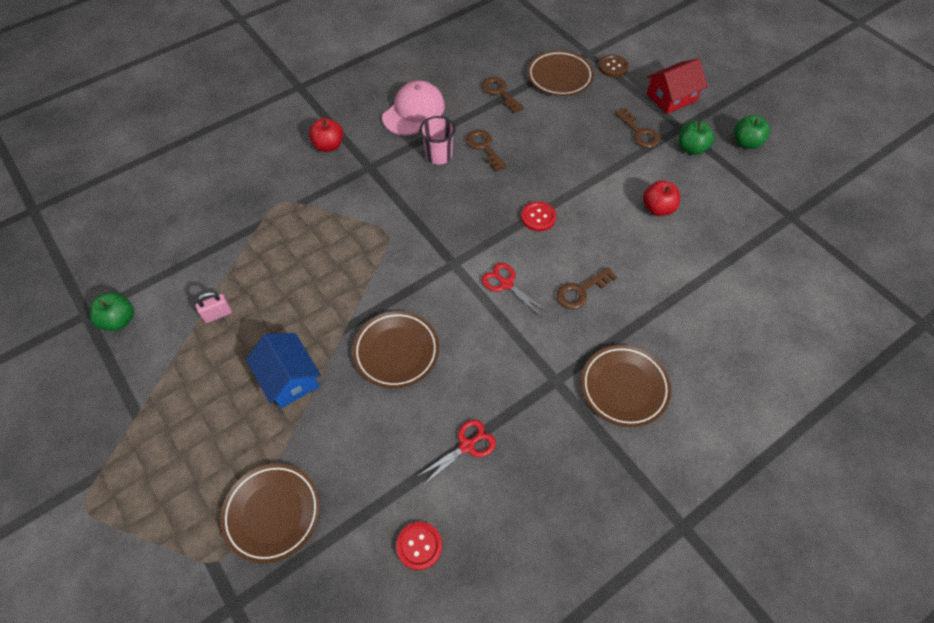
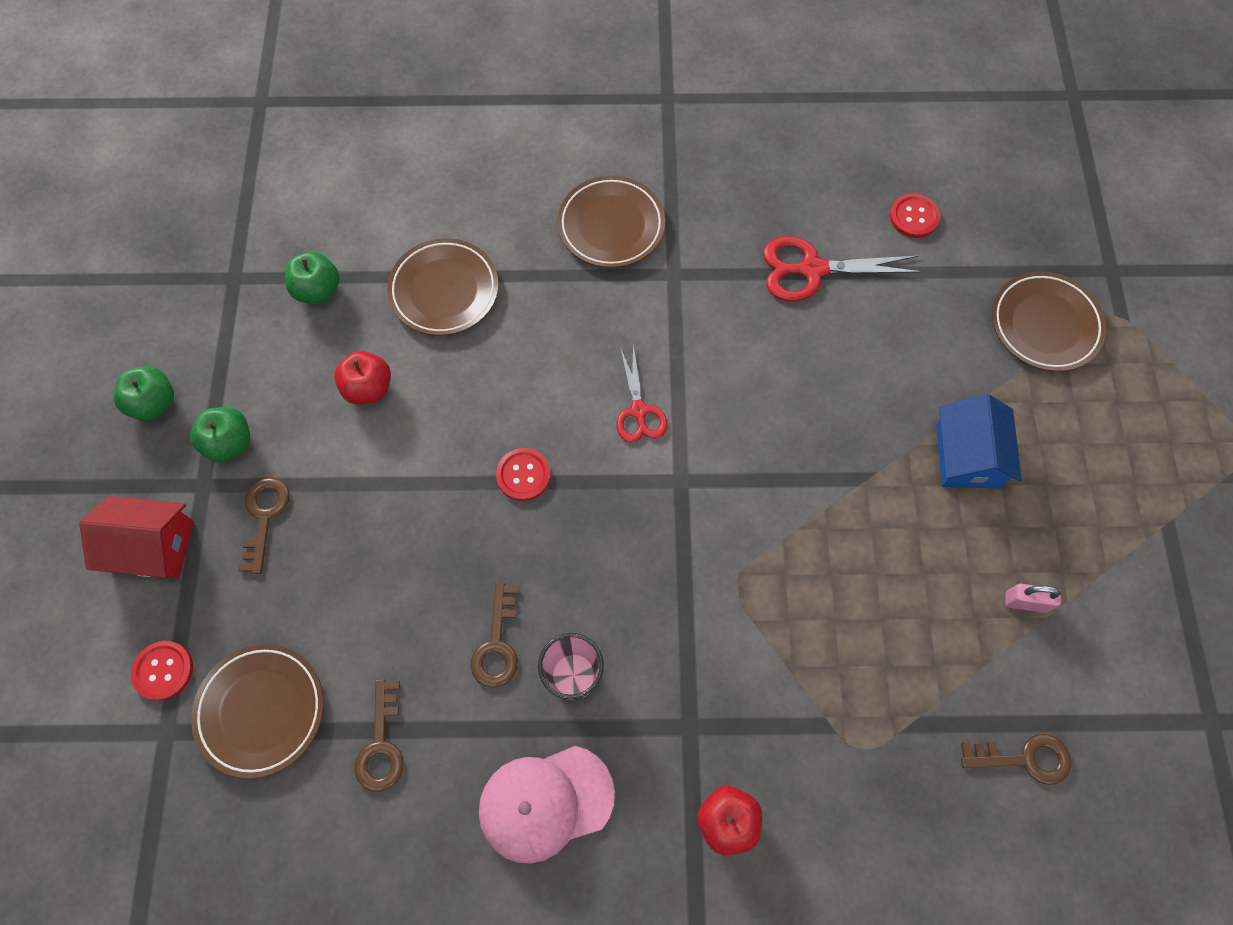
camera: 145 degrees left, 10 degrees up
(119, 320) = (1165, 679): green apple -> green apple (318, 290)
(396, 351) = (824, 410): brown plate -> brown plate (444, 290)
(467, 446) = (812, 269): red scissors -> red scissors, size x1.54
(581, 291) = (560, 347): brown key -> brown key (1024, 758)
(613, 67) = (163, 670): brown button -> red button

